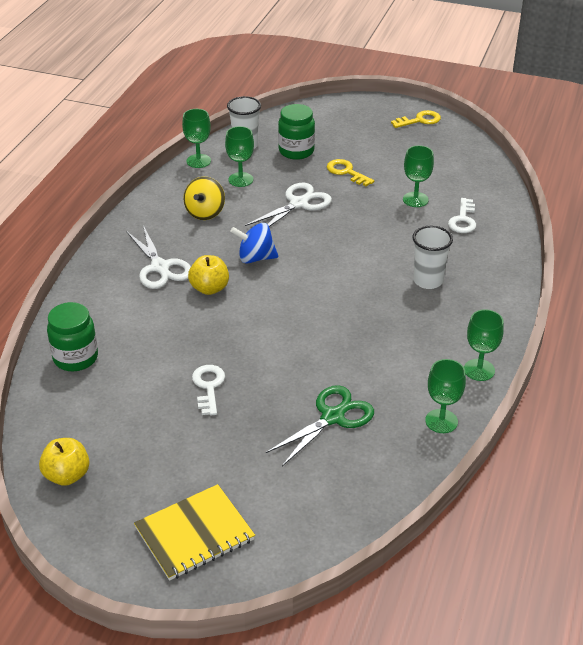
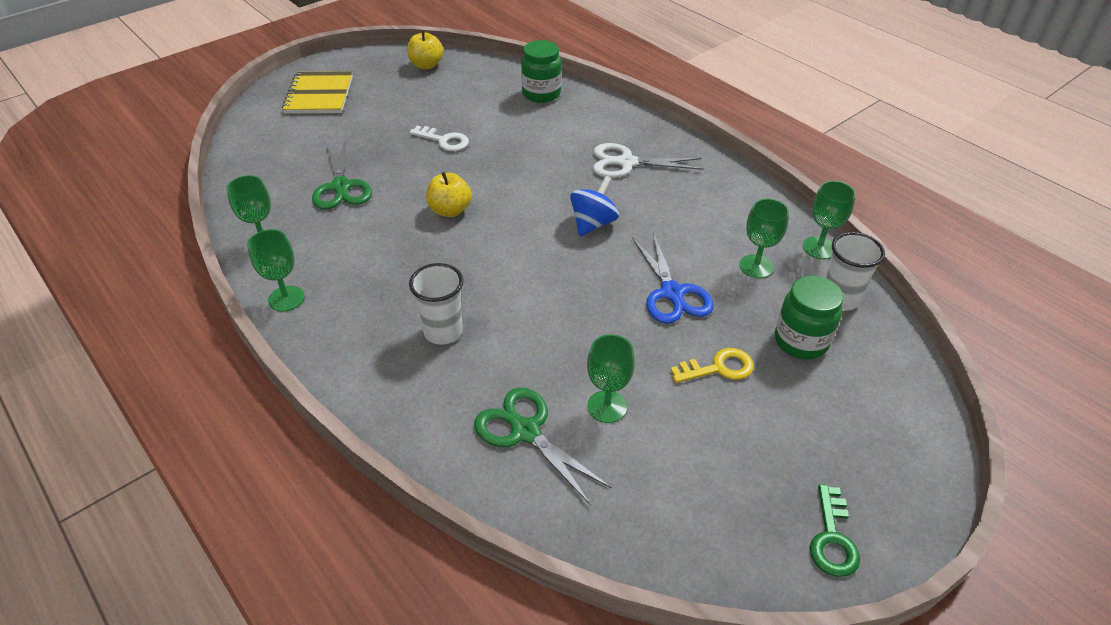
camera: 120 degrees right, 5 degrees up
(205, 213) = (702, 218): yellow spinning top -> none
(209, 288) = (569, 180): yellow apple -> yellow apple (450, 210)
(298, 204) = (672, 293): white scissors -> blue scissors
(420, 120) = (832, 539): yellow key -> green key
(463, 220) = (526, 432): white key -> green scissors

